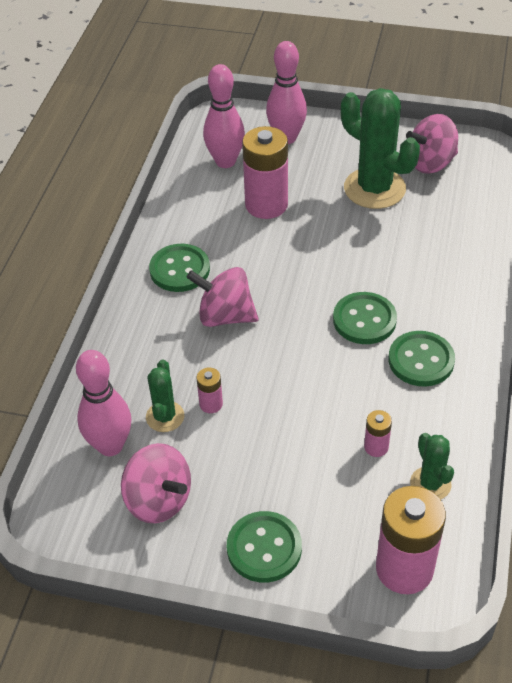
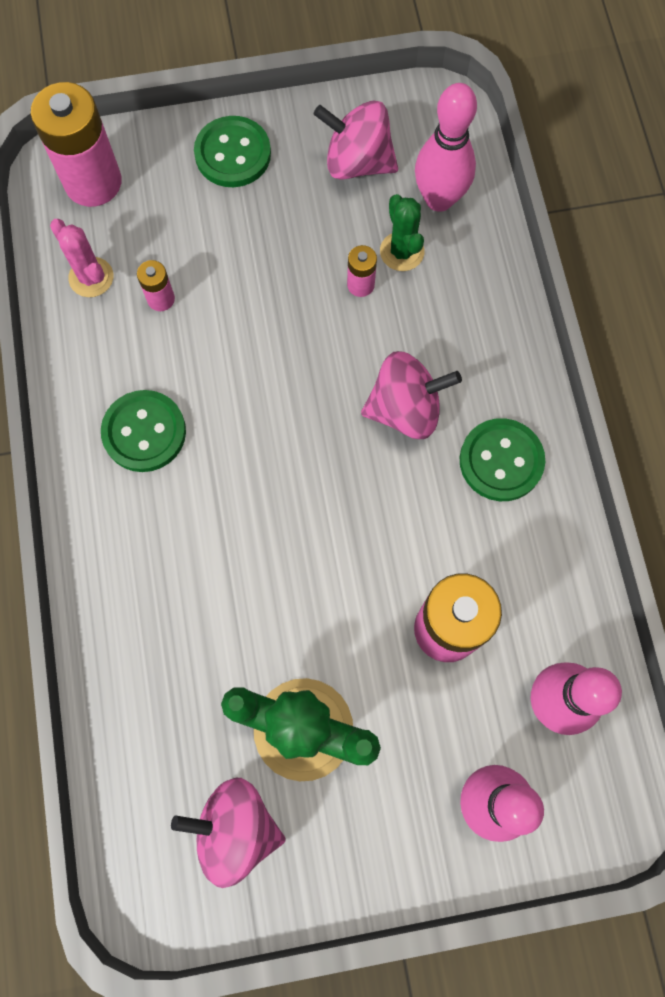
camera: 155 degrees right, 25 degrees up
(364, 320) = (232, 468): green button -> none
(430, 163) = (236, 828): pink spinning top -> pink spinning top turned 120 degrees counterclockwise
(430, 484) = (91, 277): green cactus -> pink cactus

